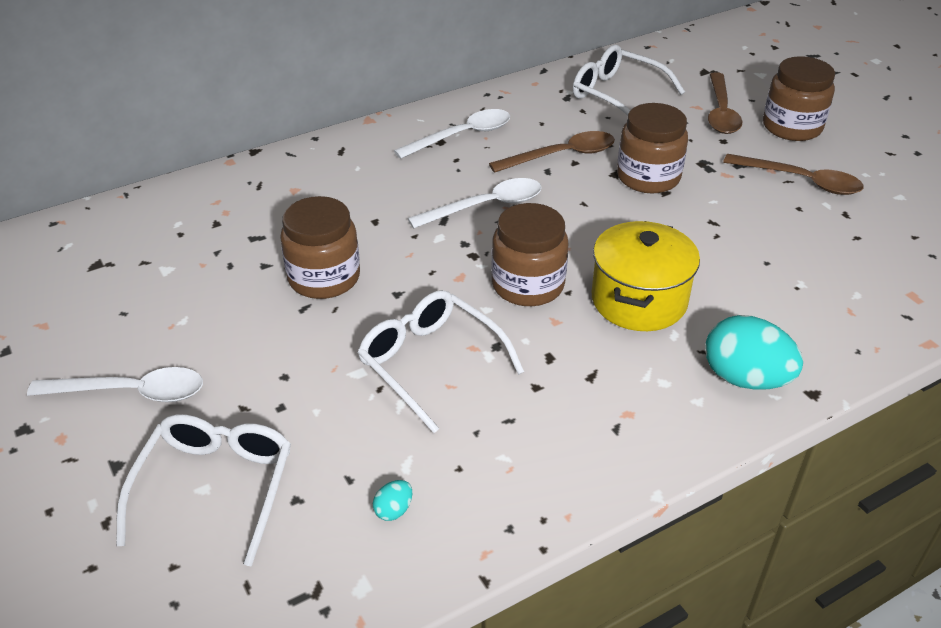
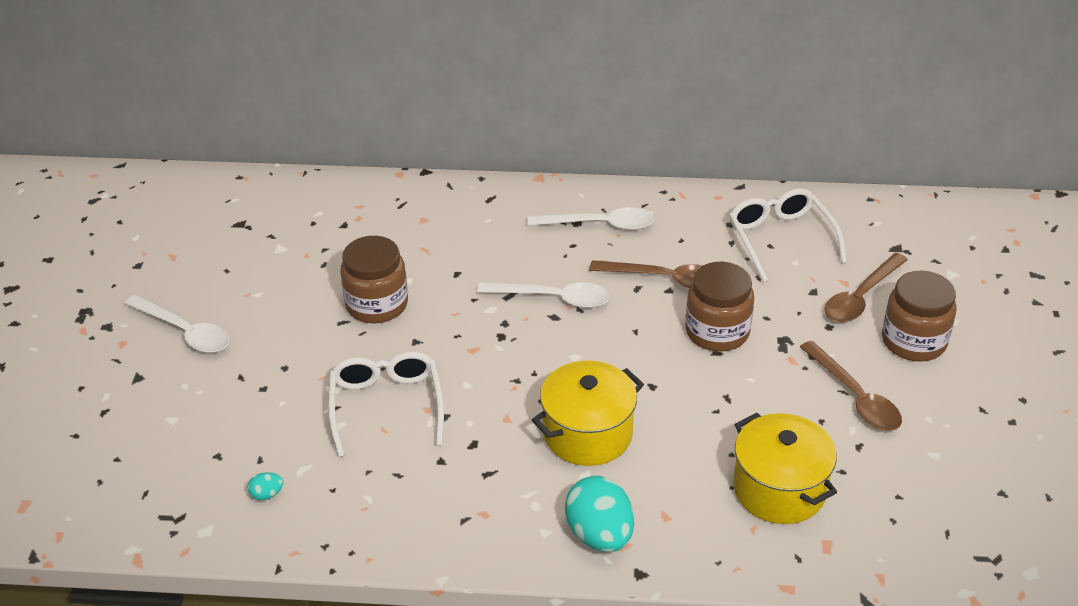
camera: 35 degrees right, 0 degrees up
(215, 488) = (178, 423): white glasses -> none
(528, 285) = (516, 380): brown jar -> none
(832, 272) = (779, 489): none -> yellow pot

